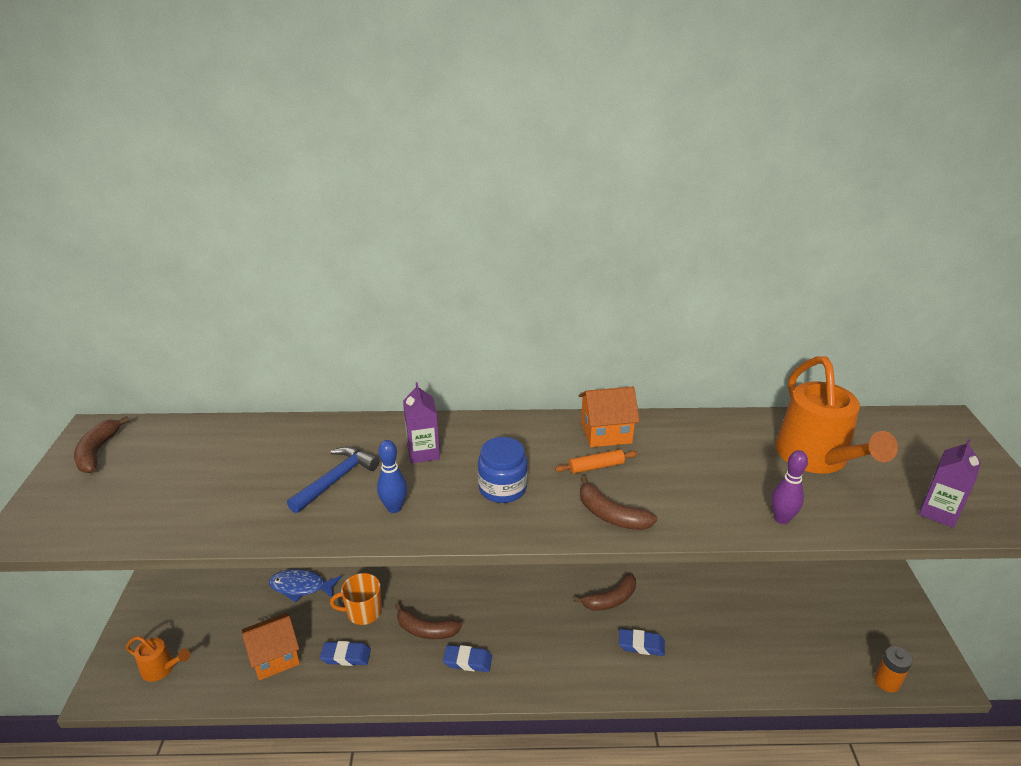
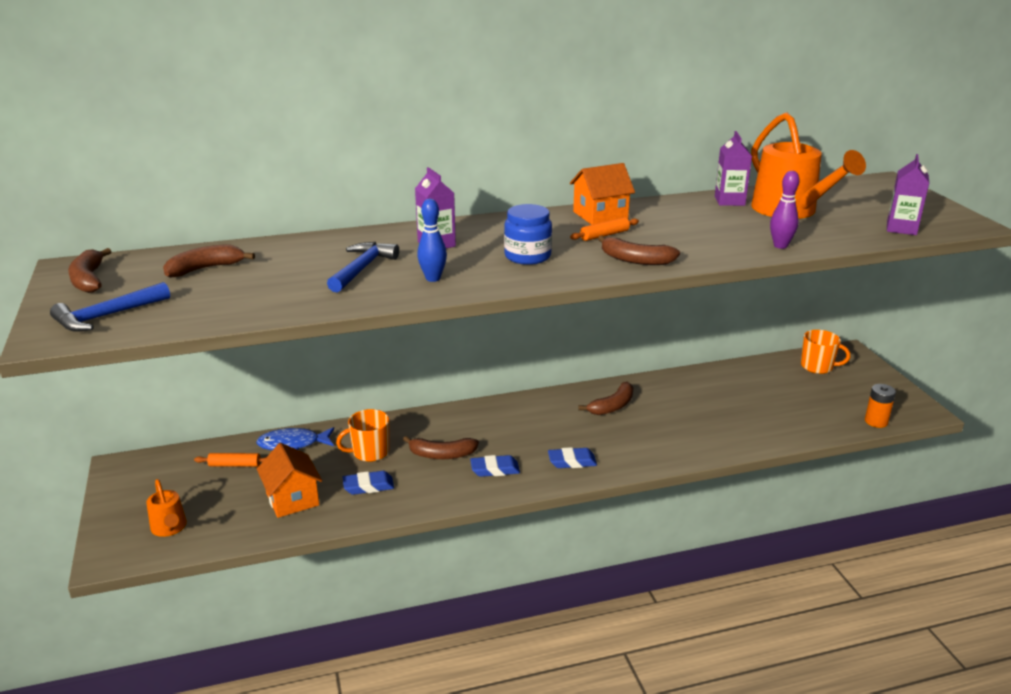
camera: 15 degrees left, 5 degrees down
(83, 509) = (107, 316): none -> blue hammer
(162, 669) = (169, 528): orange watering can -> orange watering can turned 60 degrees clockwise
(200, 453) = (205, 269): none -> brown banana
(244, 602) = (234, 465): none -> orange rolling pin
(275, 657) = (292, 499): orange house -> orange house turned 75 degrees counterclockwise
(641, 645) = (655, 432): blue eraser -> blue eraser (572, 461)
(754, 430) = (729, 201): none -> purple carton
(845, 587) = (818, 367): none -> orange mug

